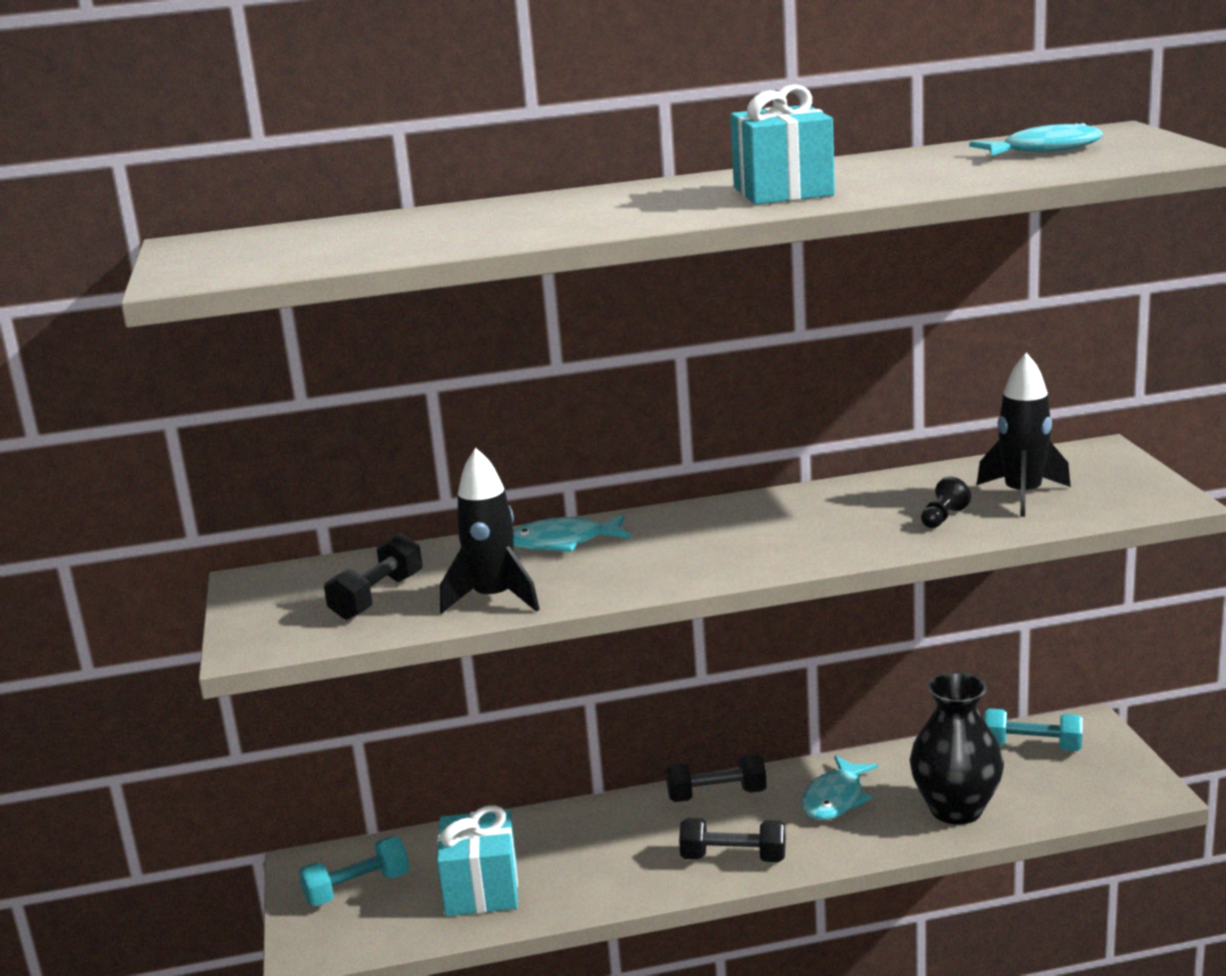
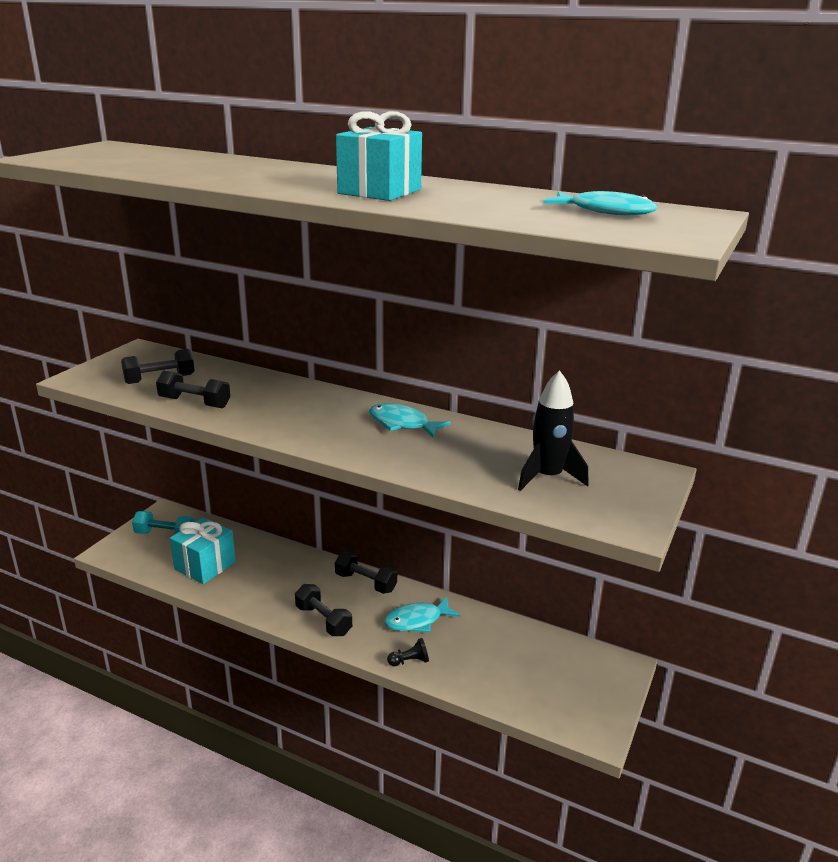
camera: 35 degrees right, 5 degrees up
(494, 598) = (194, 403): black rocket -> black dumbbell
(564, 542) = (278, 389): turquoise fish -> turquoise fish (402, 424)
(943, 518) = (474, 468): black pawn -> black pawn (409, 661)
(956, 809) = (468, 667): black vase -> none
(1032, 746) = (567, 658): turquoise dumbbell -> none

